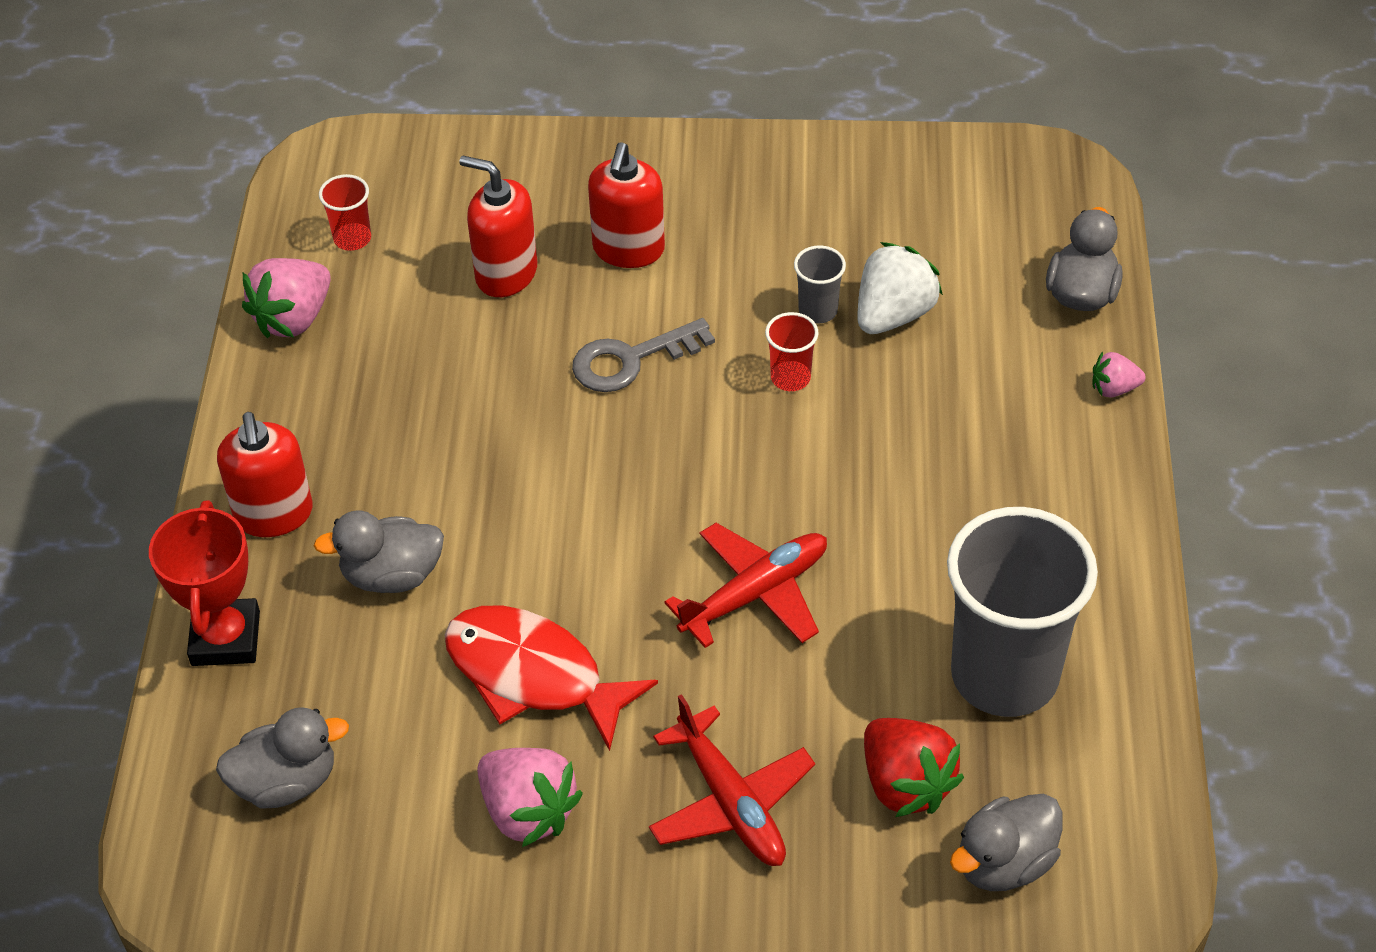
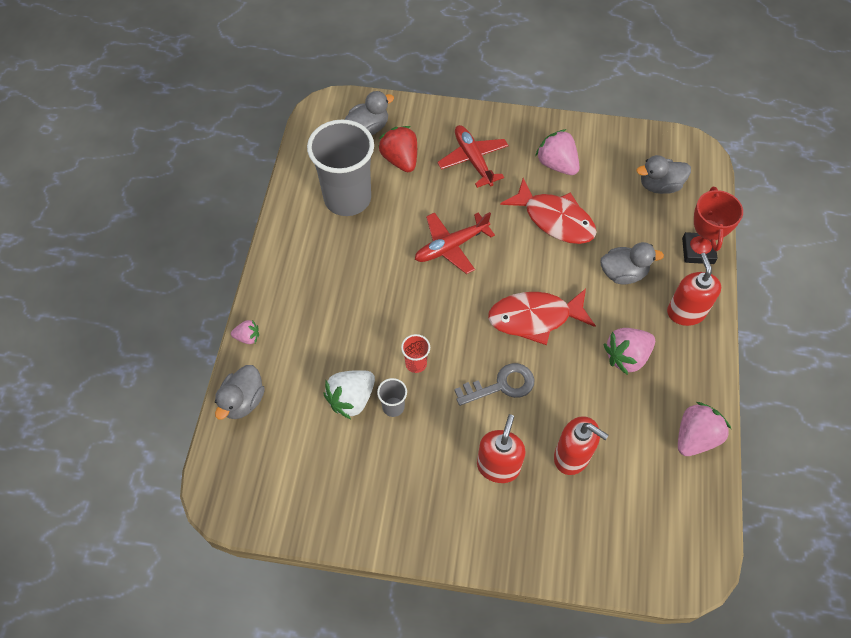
camera: 175 degrees left, 10 degrees up
(352, 238) = (668, 496): red cup -> none
(399, 426) = (626, 357): none -> pink strawberry
(573, 474) = (535, 318): none -> red fish

